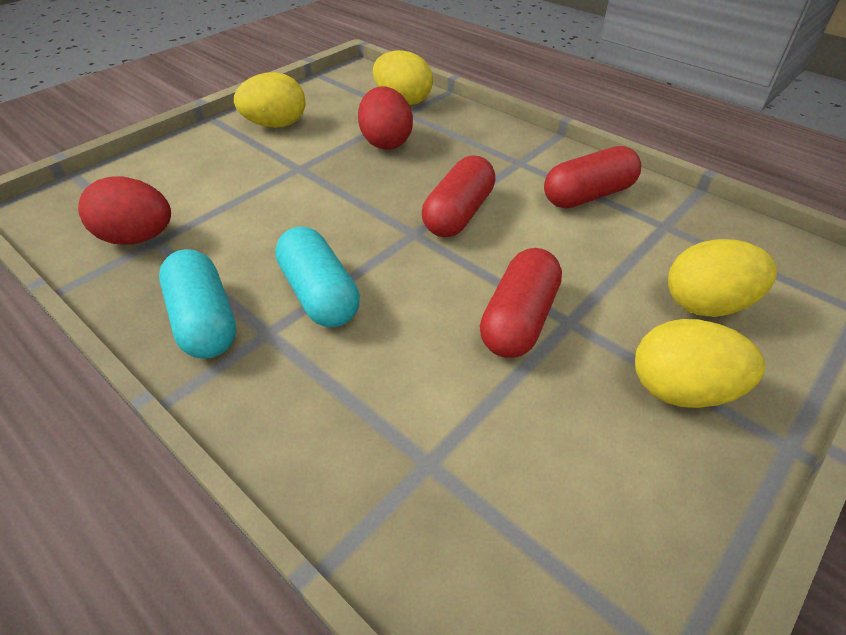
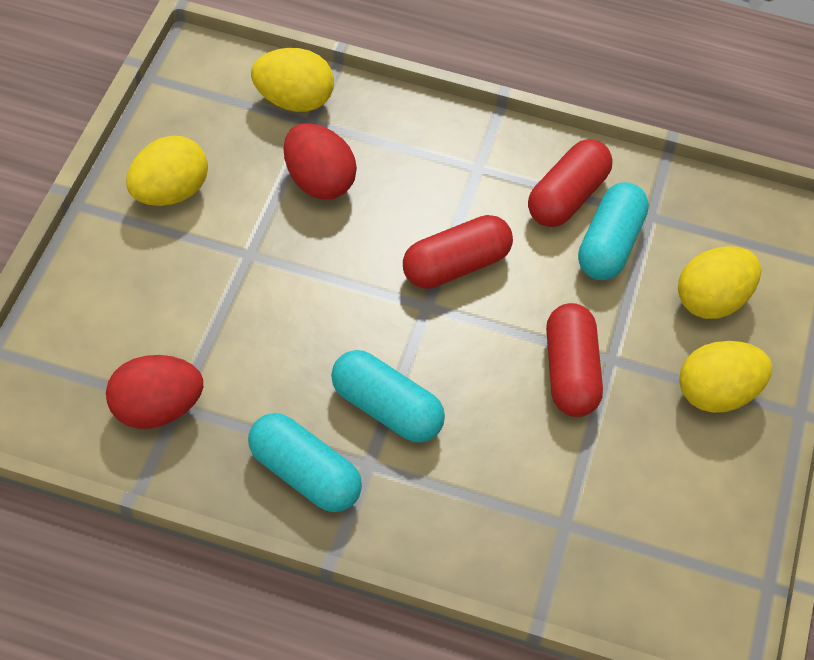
camera: 30 degrees left, 10 degrees up
(458, 214) = (455, 265): red capsule -> red capsule turned 60 degrees clockwise
(613, 235) = (609, 245): none -> turquoise capsule

